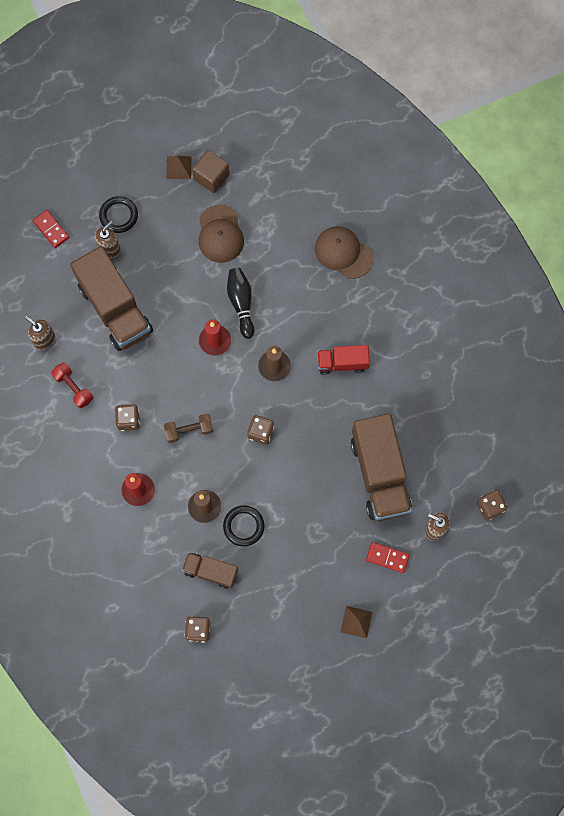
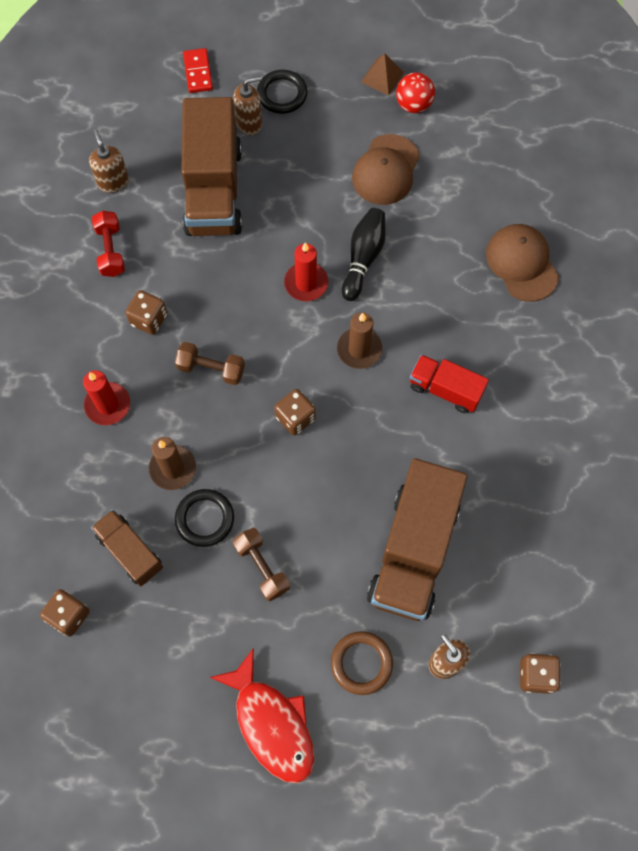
camera: 30 degrees right, 5 degrees down
(211, 177) = (413, 105): brown cube -> red ball
(296, 535) = (262, 567): none -> brown dumbbell
(356, 622) = (271, 724): brown pyramid -> red fish
(387, 557) = (361, 663): red domino -> brown ring

